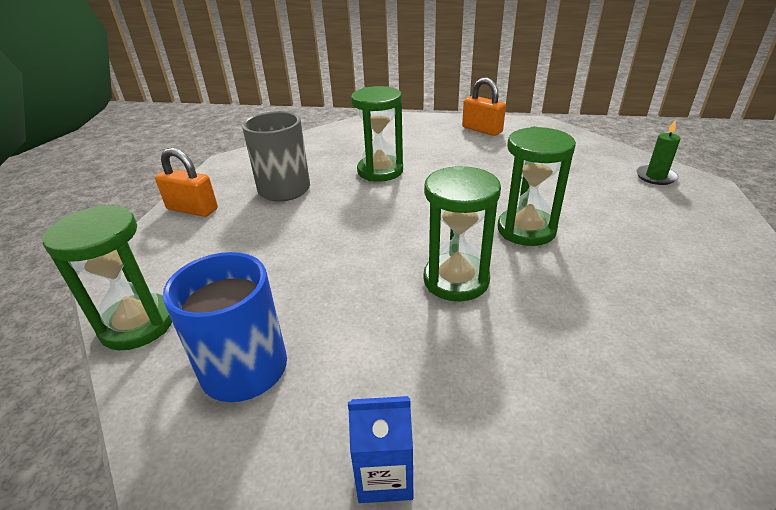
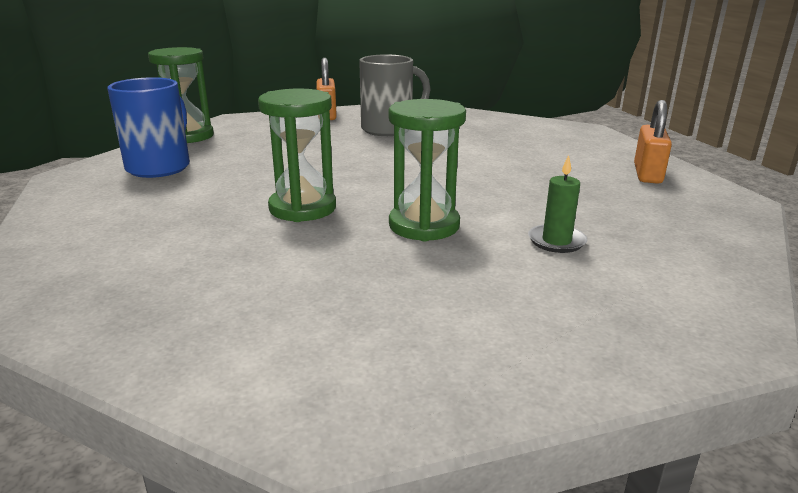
camera: 60 degrees right, 10 degrees down
(380, 171) = (465, 151): green hourglass -> none
(384, 475) = (74, 220): blue carton -> none
(655, 177) = (691, 294): green candle -> green candle (556, 241)

